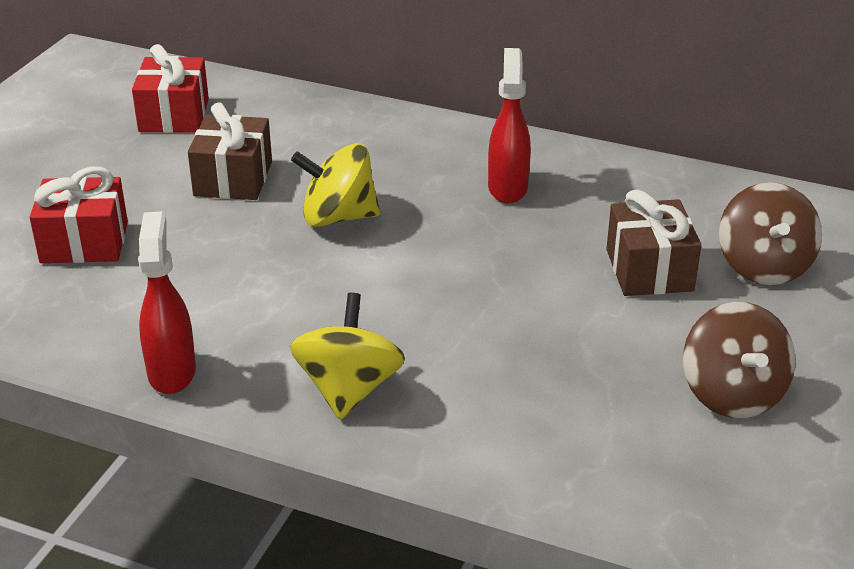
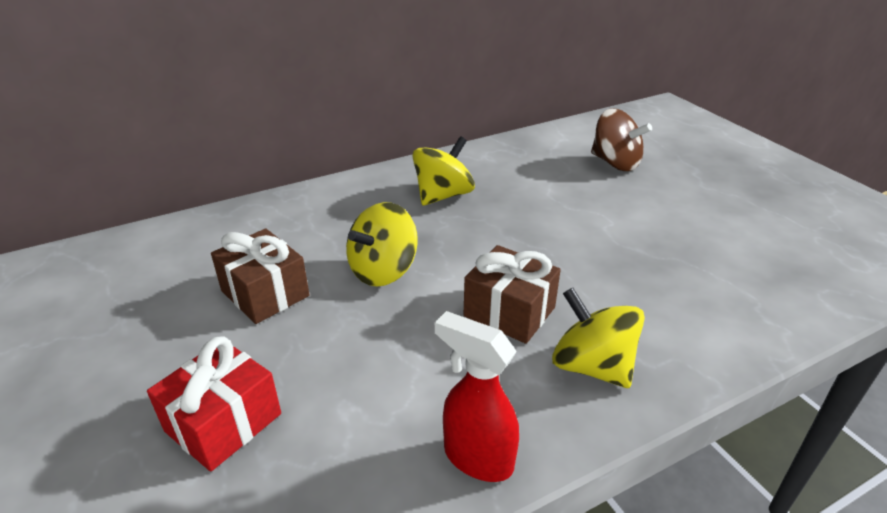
camera: 50 degrees left, 0 degrees up
(174, 115) = (134, 281): red gift -> none
(507, 188) = (443, 195): red spray bottle -> yellow spinning top
(649, 270) = (581, 193): brown gift -> brown gift (509, 312)
(732, 394) = (721, 225): brown spinning top -> none

